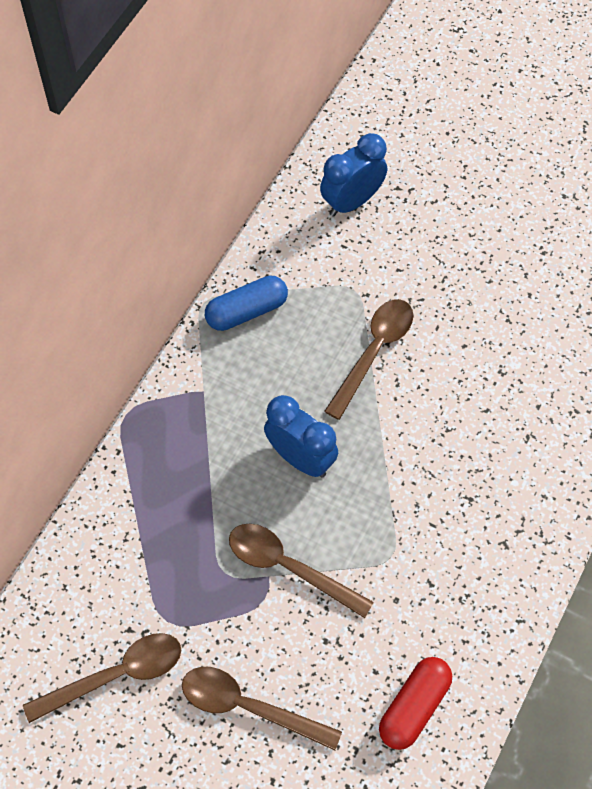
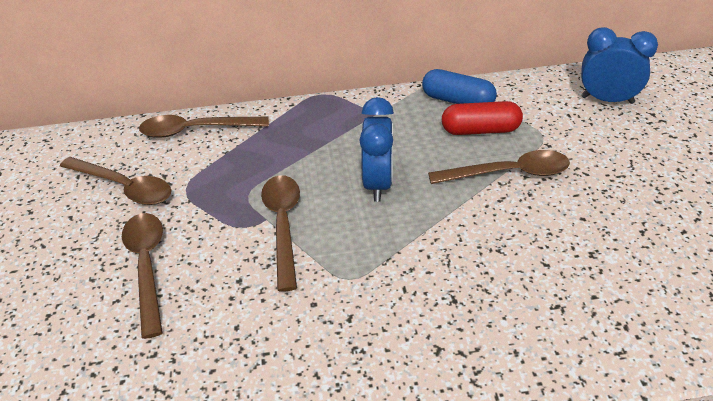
camera: 55 degrees right, 20 degrees down
(80, 563) = (196, 130): none -> brown spoon
(414, 707) = (222, 373): red capsule -> red capsule (480, 130)

